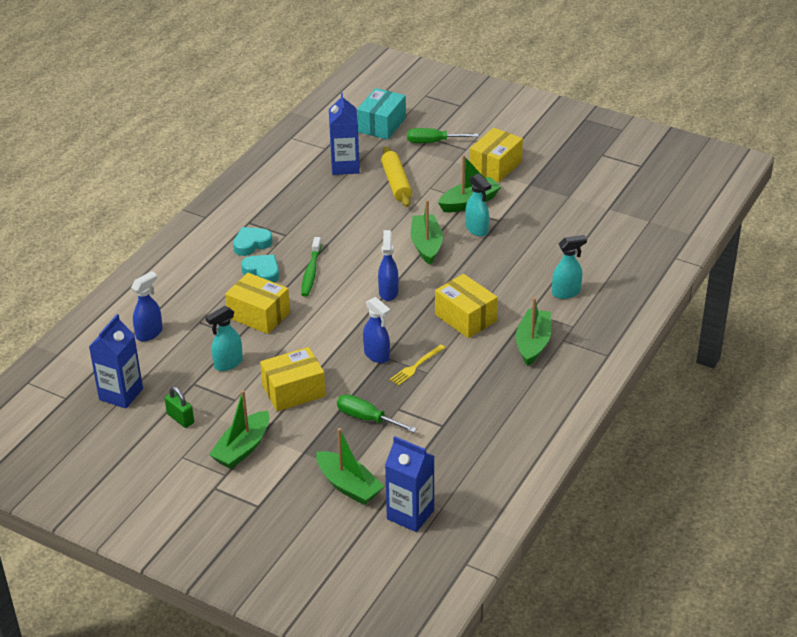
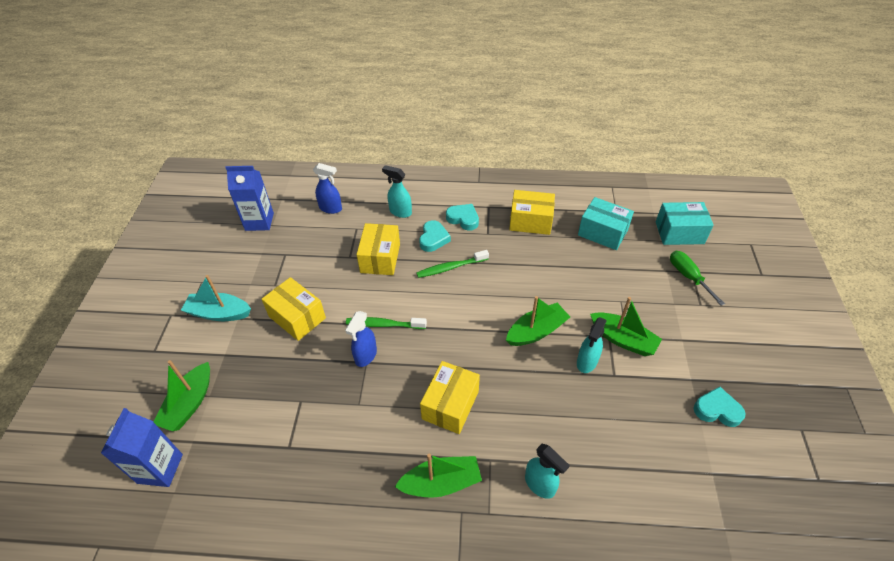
camera: 65 degrees right, 10 degrees up
(180, 418) = (243, 263): green padlock -> none
(228, 363) = (315, 264): turquoise spray bottle -> turquoise spray bottle (400, 212)
(242, 448) = (219, 313): green boat -> turquoise boat
(345, 166) = (602, 233): blue carton -> turquoise box
(348, 334) = (384, 324): none -> green toothbrush
(367, 418) = (279, 382): green screwdriver -> none
(388, 292) = (454, 330): blue spray bottle -> none
(396, 183) = (607, 275): yellow rolling pin -> none
(416, 366) = (363, 392): yellow fork -> none
(495, 166) = (694, 339): yellow box -> yellow box (530, 221)
(563, 184) = (717, 410): none -> turquoise heart

